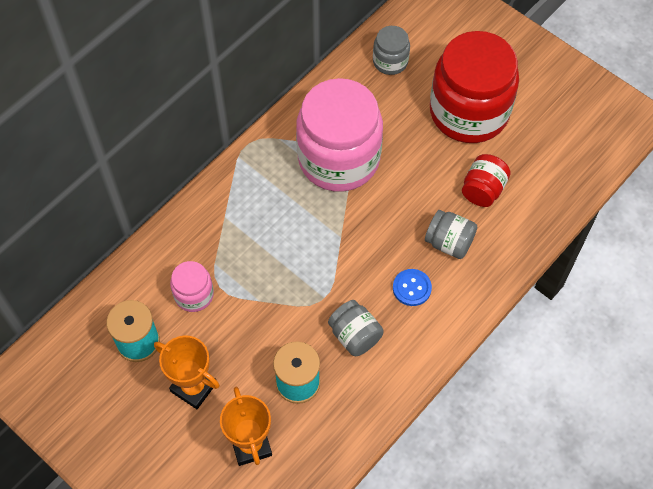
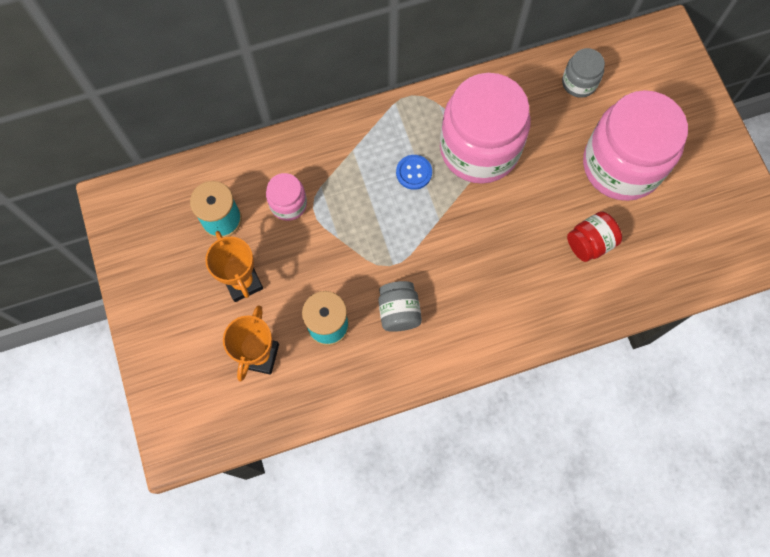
camera: 30 degrees right, 10 degrees up
(412, 288) = (472, 297): blue button -> blue button (414, 172)
(449, 243) = (529, 274): grey jar -> none
(469, 112) = (621, 165): red jar -> pink jar

